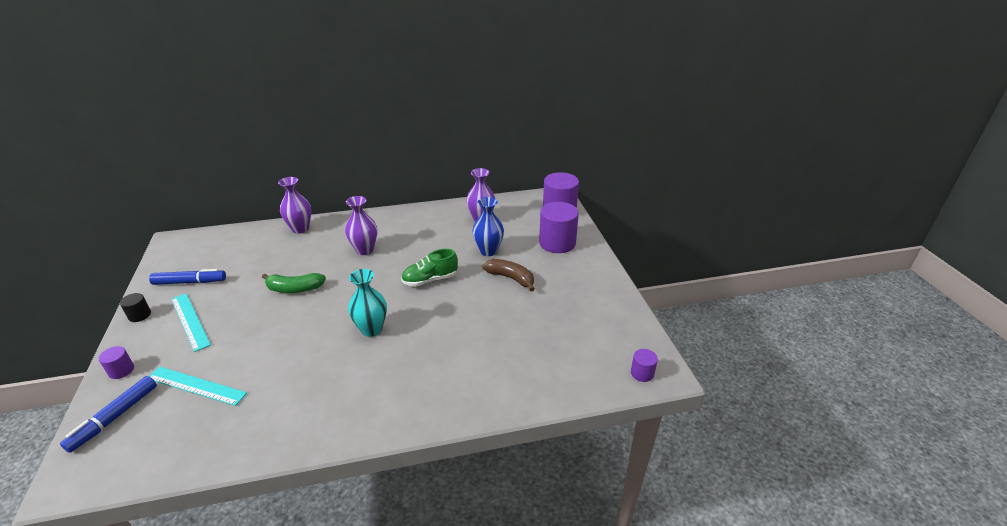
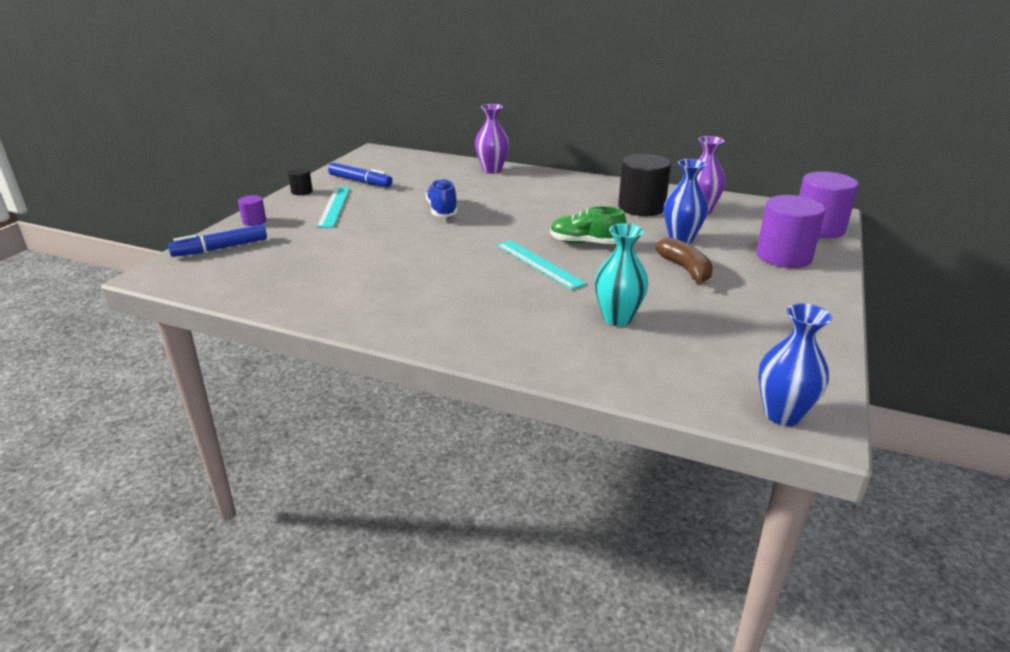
camera: 35 degrees right, 5 degrees down
(196, 386) = (295, 249): turquoise ruler -> turquoise ruler (539, 264)
(294, 289) = (442, 211): green banana -> blue shoe
(365, 250) = (539, 201): purple vase -> none
(371, 329) = (483, 262): turquoise vase -> turquoise vase (617, 318)
(441, 230) = (641, 207): none -> black cylinder
(642, 373) = (782, 414): purple cylinder -> blue vase

